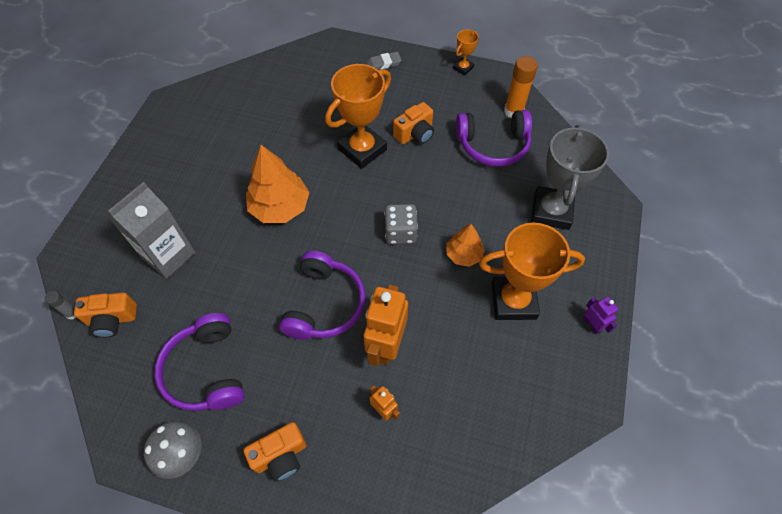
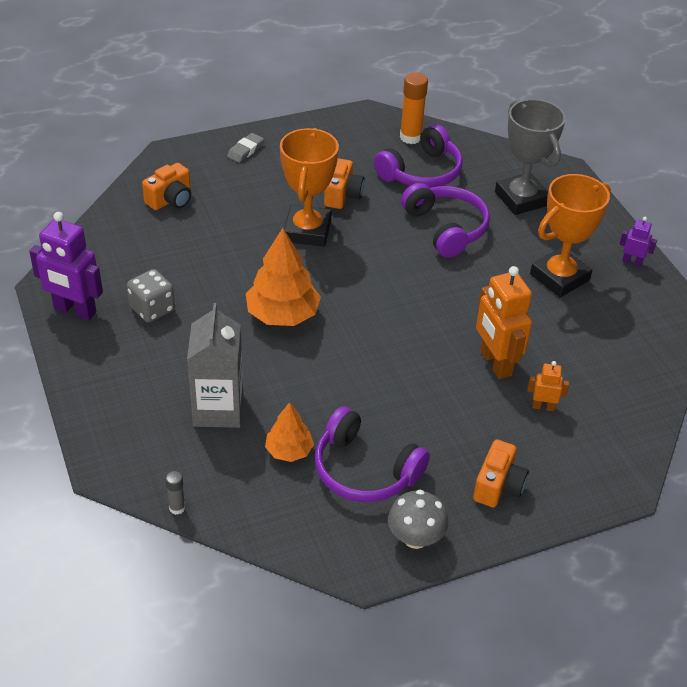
camera: 40 degrees left, 15 degrees down
(112, 320) = (225, 488): orange camera -> orange camera (170, 200)
(164, 128) = (74, 311): none -> purple robot
(324, 304) = (411, 364): purple headphones -> purple headphones (446, 228)
(400, 232) = (416, 277): grey dice -> grey dice (152, 309)
(463, 68) = (327, 122): orange trophy -> none
(463, 254) = (486, 266): orange tree -> orange tree (289, 451)

